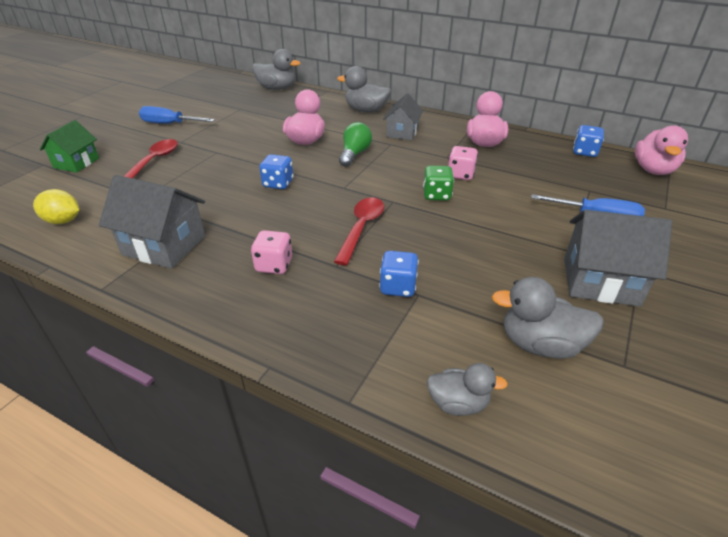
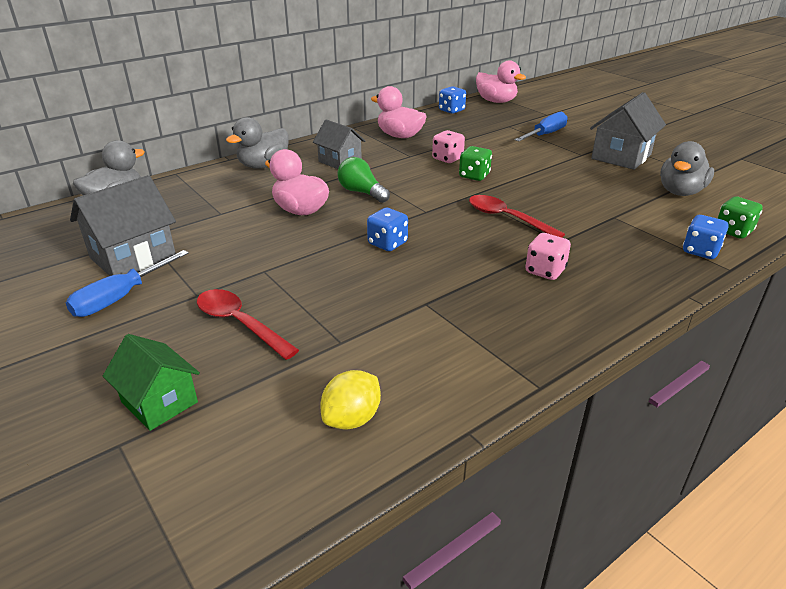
camera: 65 degrees left, 5 degrees down
(164, 245) = (472, 333): grey house -> grey house (133, 257)
(398, 287) = (601, 222): blue dice -> blue dice (700, 251)
(458, 403) = (733, 231): grey duck -> green dice

